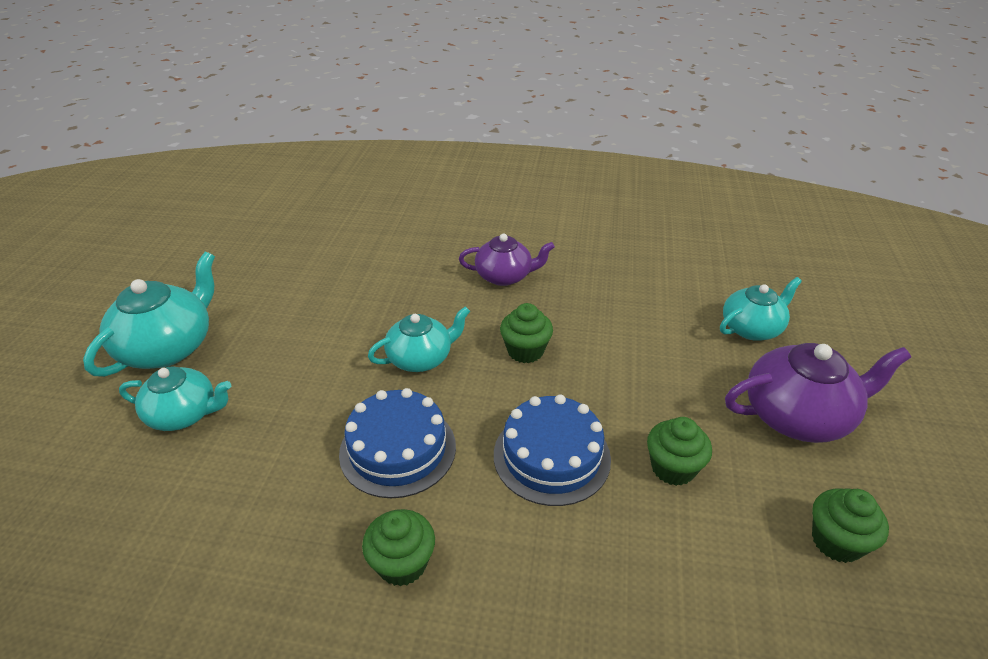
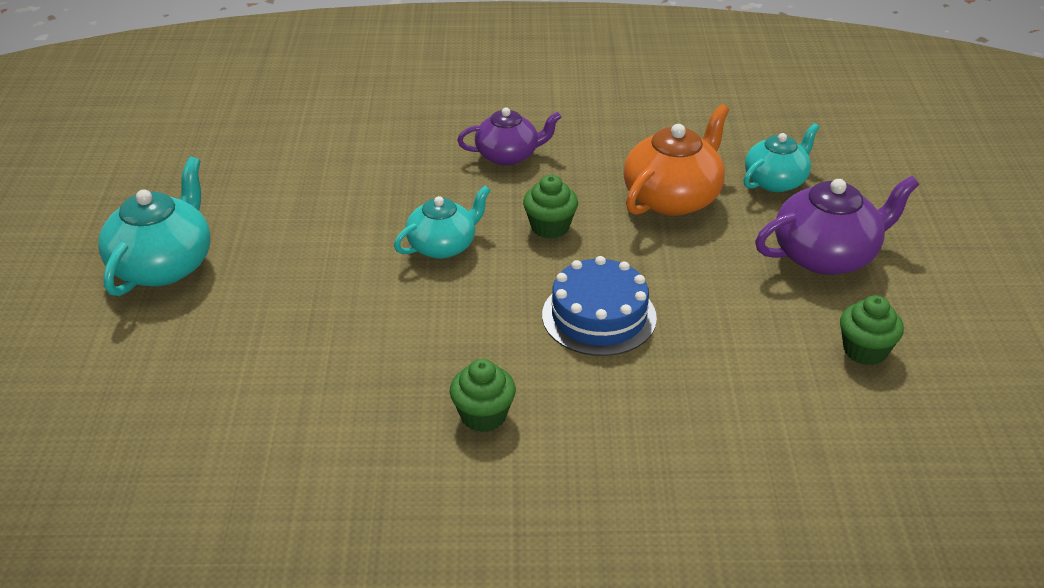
camera: 10 degrees left, 0 degrees up
(184, 414) = (214, 324): turquoise teapot -> none
(398, 449) = (447, 328): blue cake -> none
(648, 334) = (673, 197): none -> orange teapot
(673, 468) = (714, 312): green cupcake -> none

